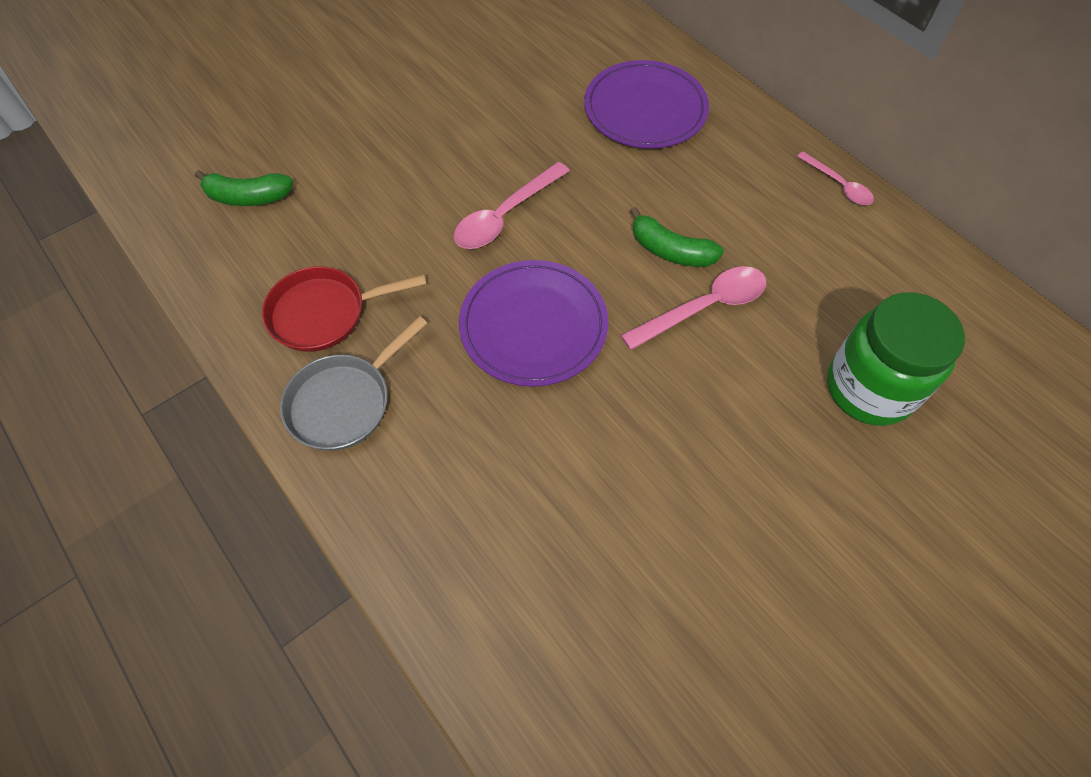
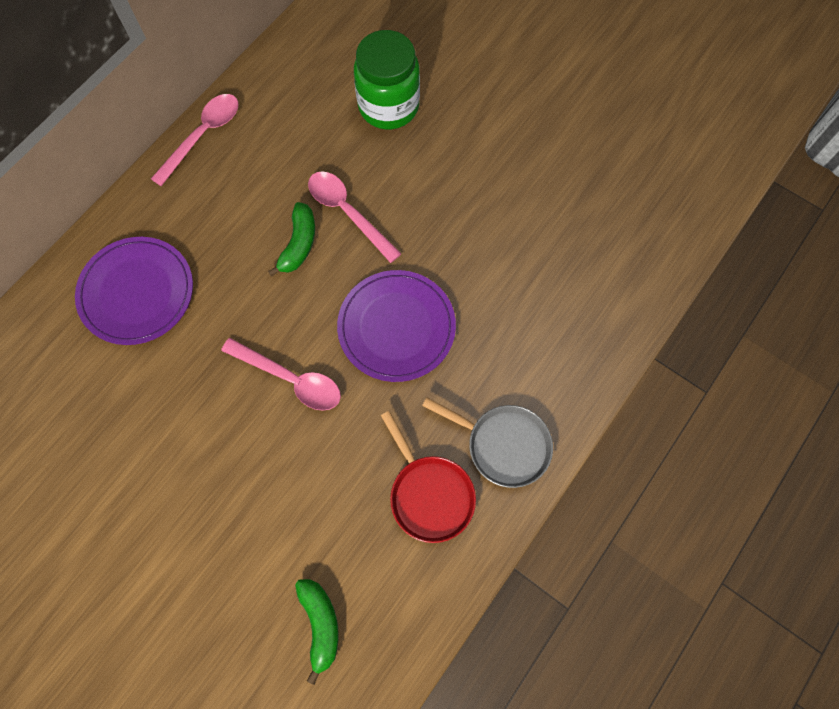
camera: 105 degrees left, 10 degrees up
(838, 185) = (203, 136): pink spoon -> pink spoon, size x1.61

